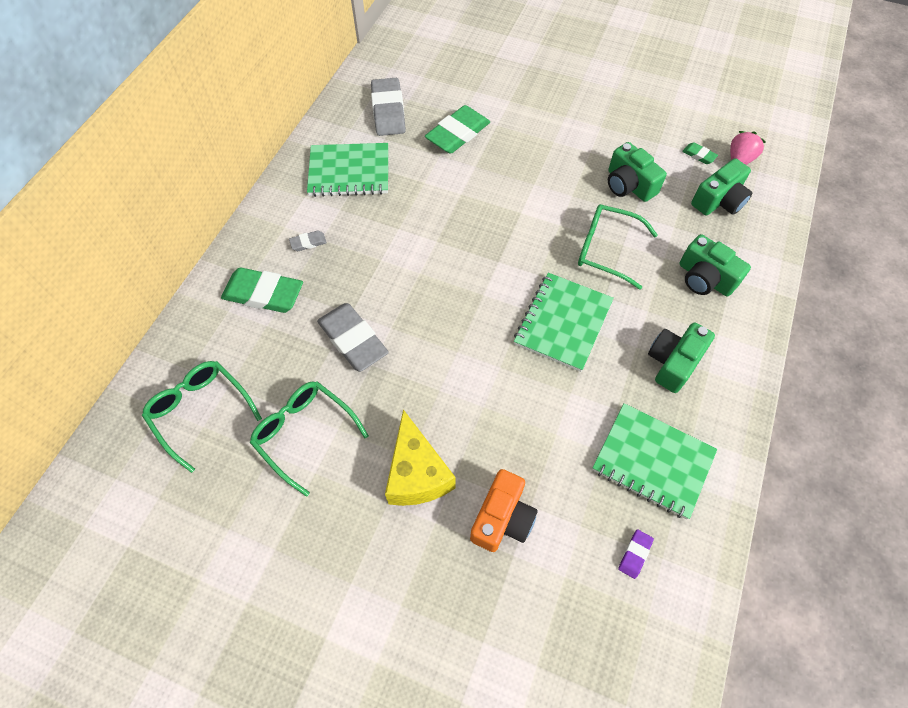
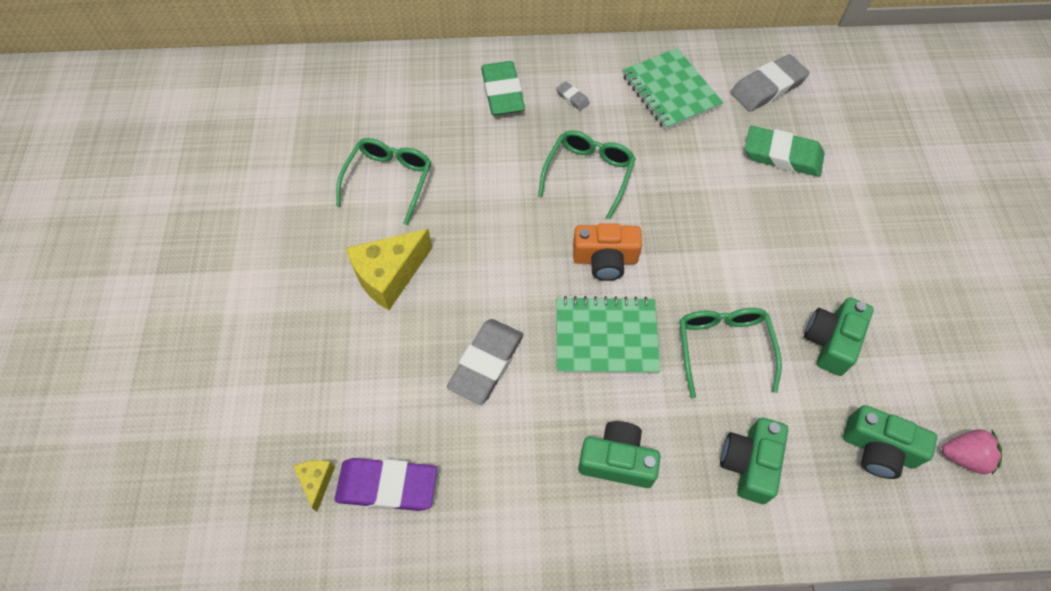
camera: 65 degrees right, 0 degrees up
(200, 411) = (376, 105): green glasses -> green glasses (589, 174)
(353, 340) = (493, 174): grey eraser -> grey eraser (486, 363)
(502, 518) = (377, 358): orange camera -> orange camera (605, 259)
(608, 620) = (317, 481): none -> yellow cheese
(634, 554) = (387, 486): purple eraser -> purple eraser, size x2.19
(652, 461) = (490, 473): green notebook -> none
(699, 155) = (935, 405): green eraser -> none

